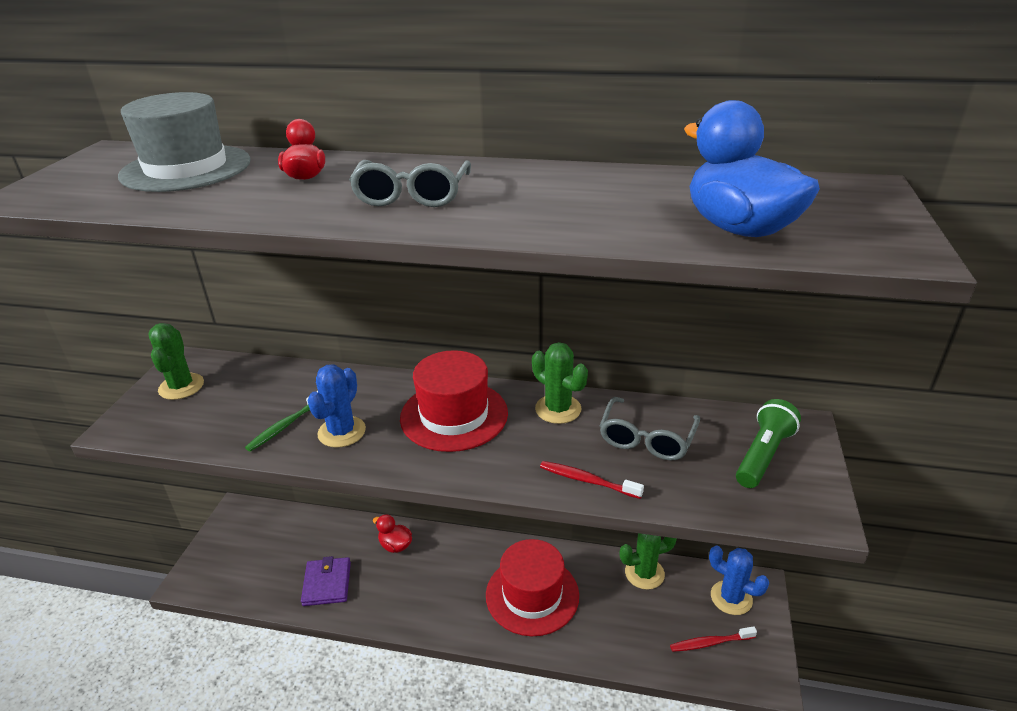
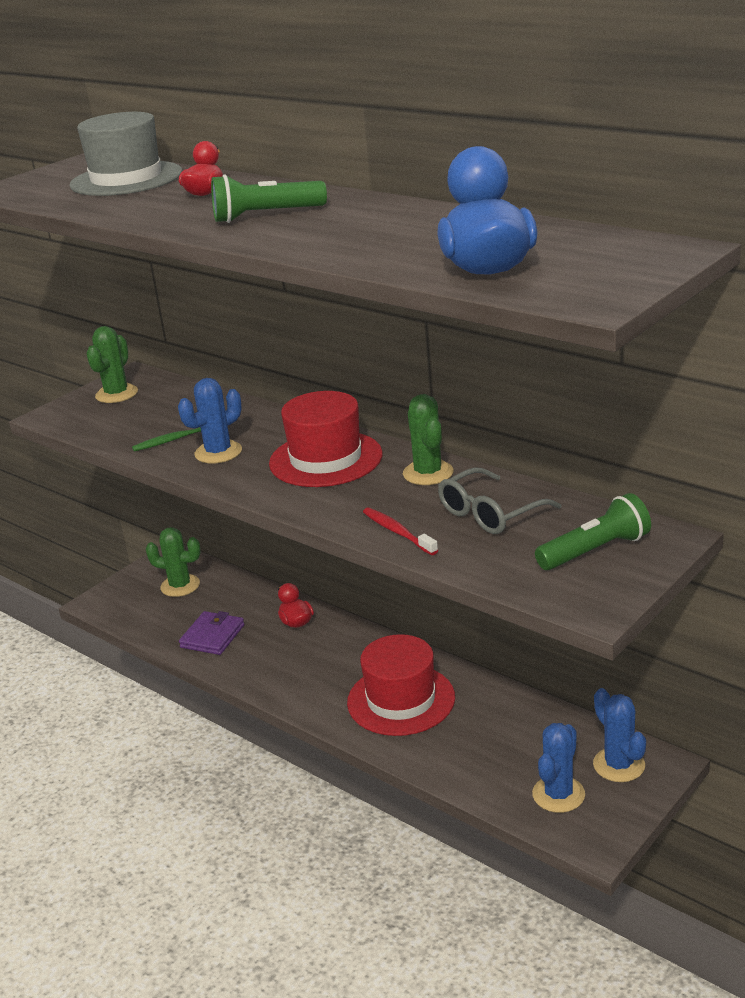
camera: 30 degrees right, 5 degrees down
(412, 195) = (266, 216): grey glasses -> green flashlight
(644, 573) = (537, 716): green cactus -> green cactus (180, 586)
(710, 643) = (558, 794): red toothbrush -> blue cactus

